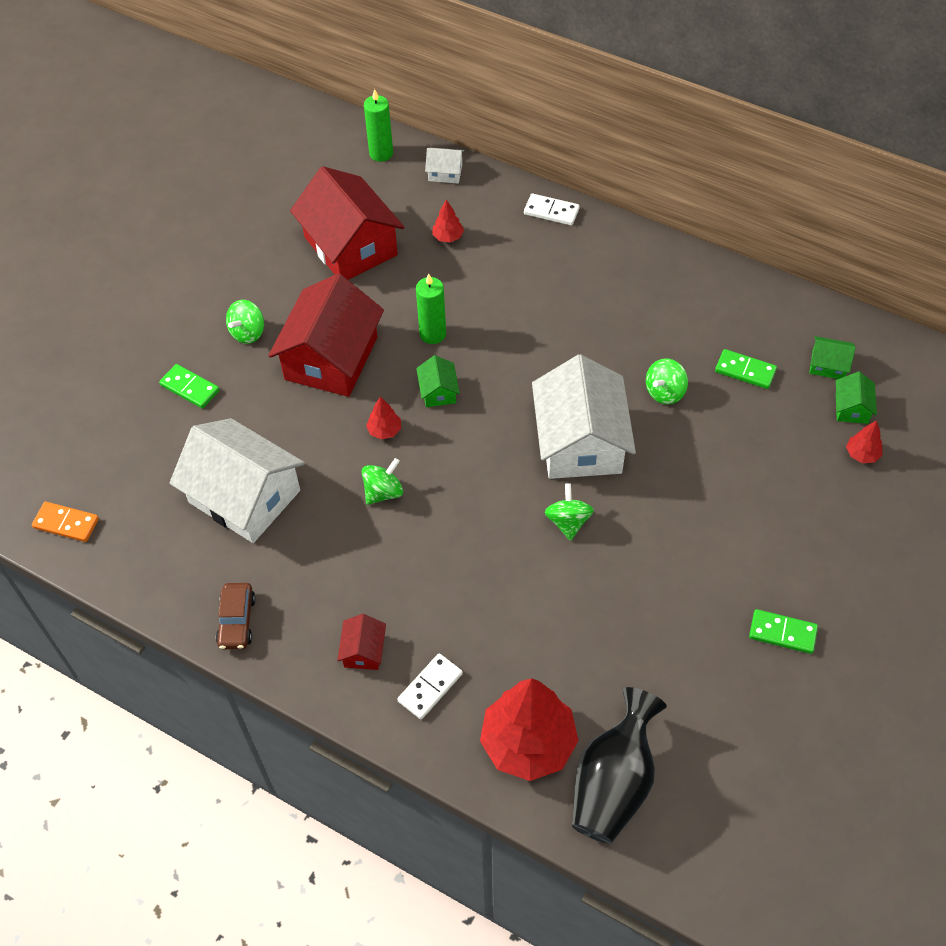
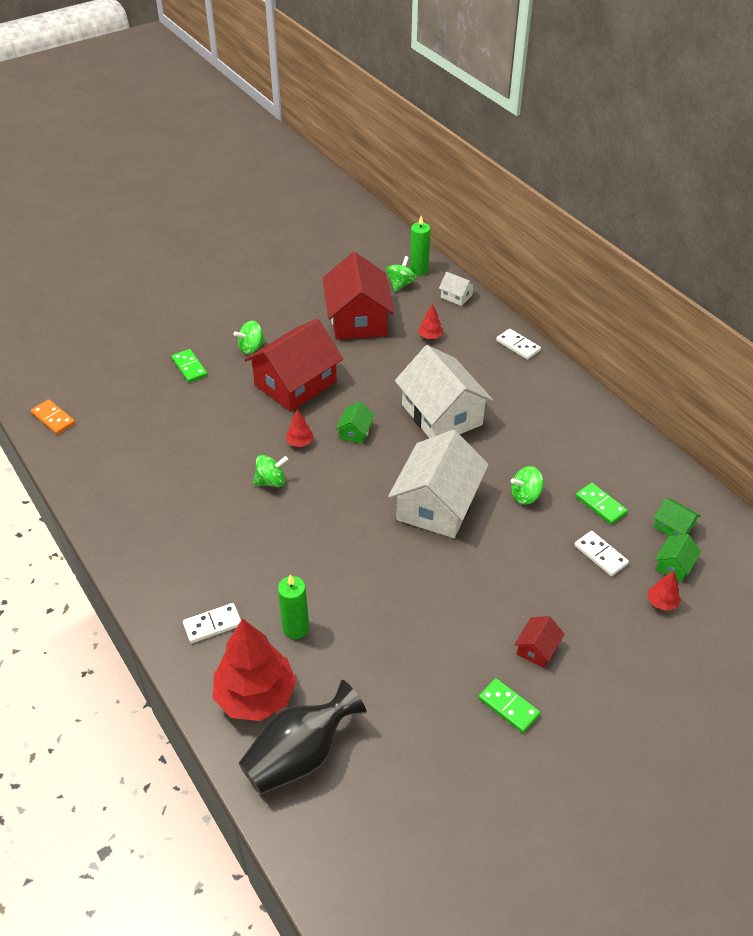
camera: 25 degrees right, 10 degrees down
(237, 621) = (114, 523): brown car -> none
(244, 496) = (176, 447): white house -> white house (441, 415)
(363, 650) = (184, 579): red house -> red house (537, 648)
(432, 334) = (377, 394): green candle -> green candle (296, 628)
(568, 522) = (391, 555): green spinning top -> green spinning top (400, 284)
(776, 428) = (600, 555): none -> white domino

